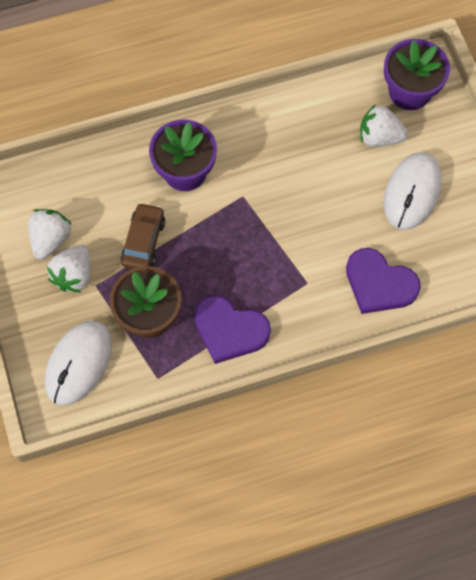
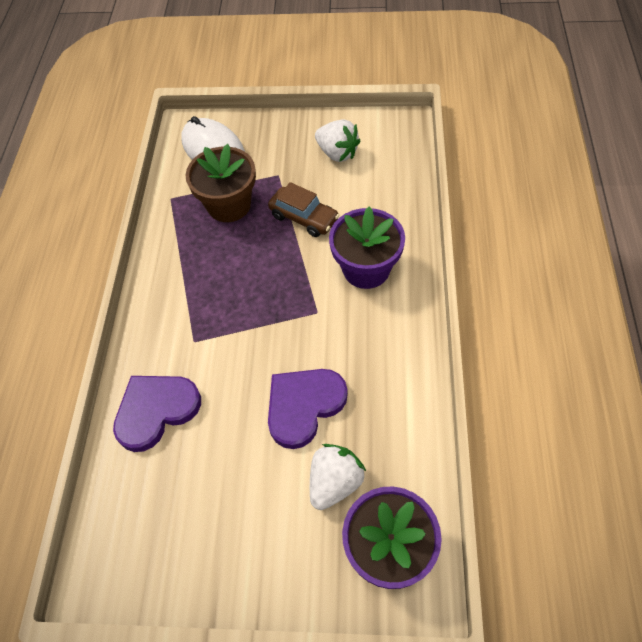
camera: 115 degrees right, 10 degrees down
(74, 275) = (295, 162): white strawberry -> none
(230, 330) = (182, 261): purple heart -> purple heart (304, 406)
(412, 192) = (245, 492): white mouse -> none

